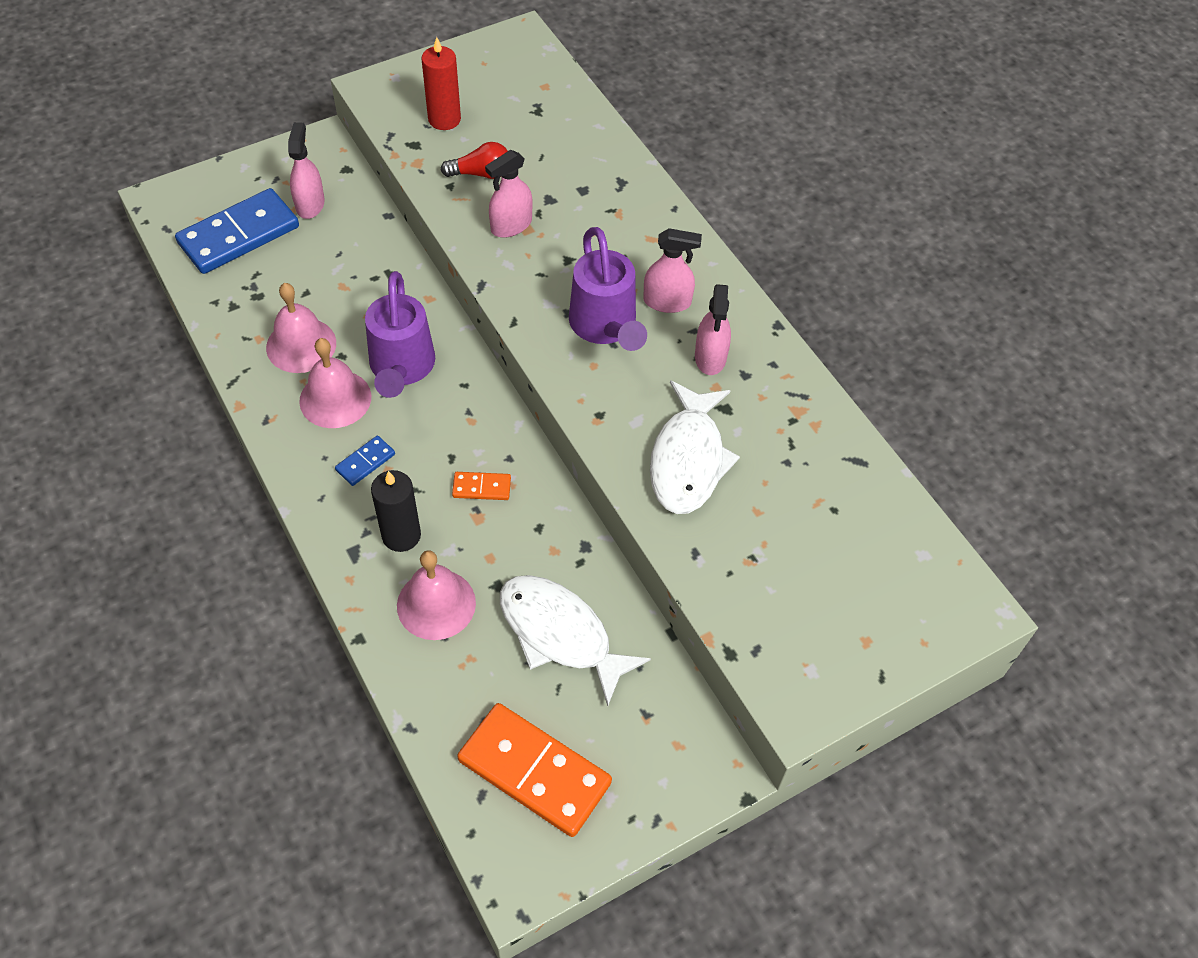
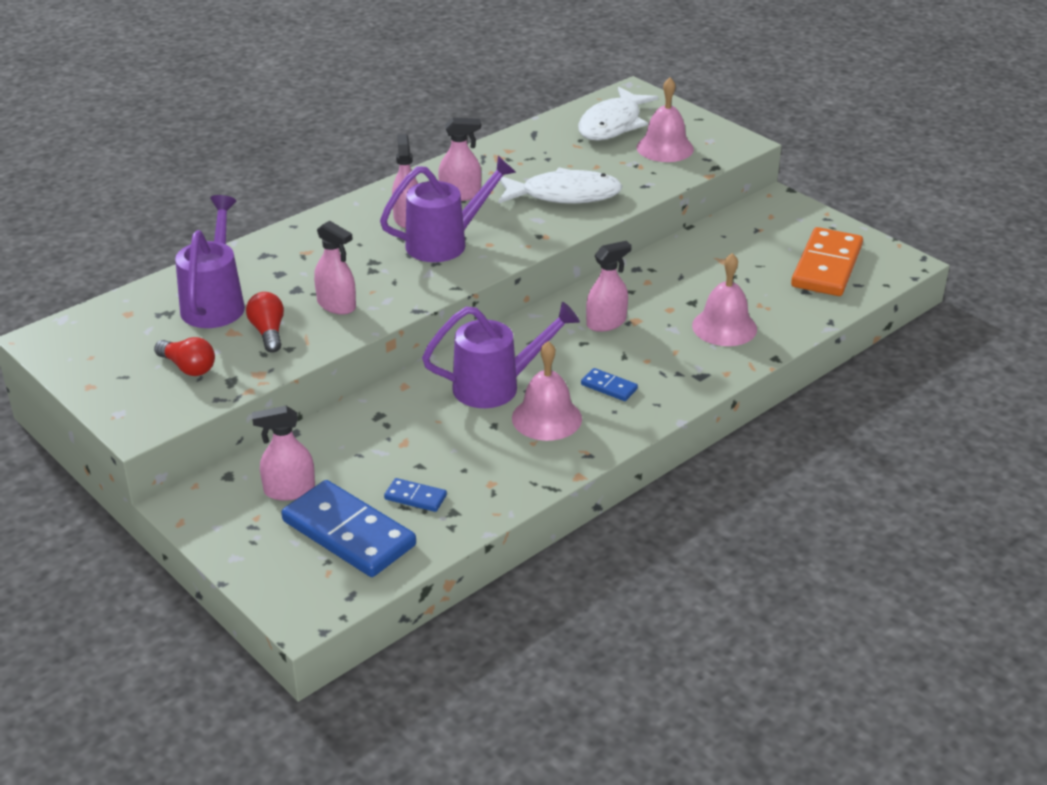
camera: 100 degrees left, 20 degrees down
(263, 283) = (415, 497): none -> blue domino
(301, 345) = (490, 453): pink bell -> pink bell (665, 148)
(401, 535) = (672, 354): black candle -> none
(444, 119) = (188, 367): red candle -> red light bulb
(481, 488) = (606, 323): orange domino -> pink spray bottle
(543, 142) = (215, 303): none -> purple watering can
(560, 634) = (716, 270): white fish -> white fish (612, 124)

